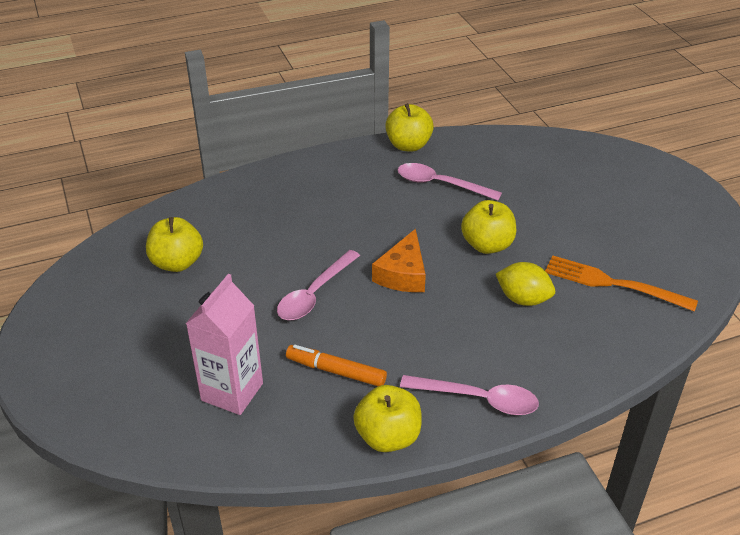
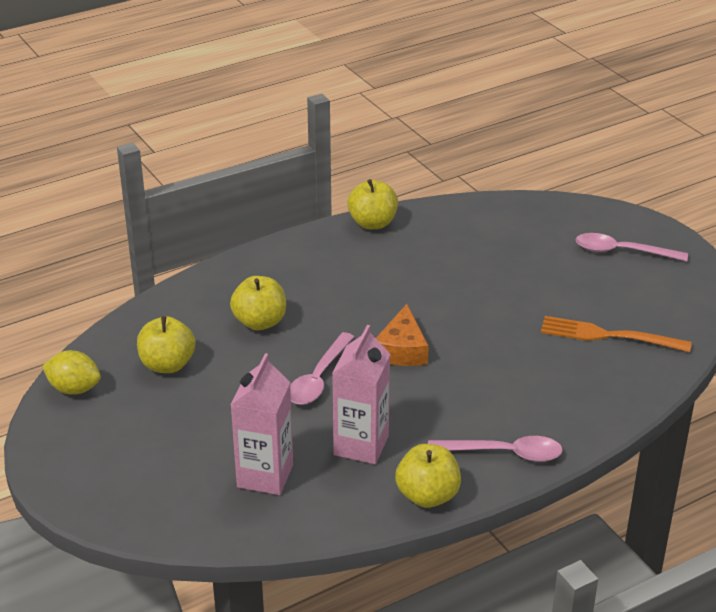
camera: 10 degrees left, 5 degrees down
(336, 371) = (361, 445): orange marker -> pink carton
(440, 184) = (416, 259): pink spoon -> pink spoon (622, 251)
(487, 245) = (478, 313): yellow apple -> yellow apple (260, 322)
(523, 299) = (525, 359): yellow lemon -> yellow lemon (74, 389)

